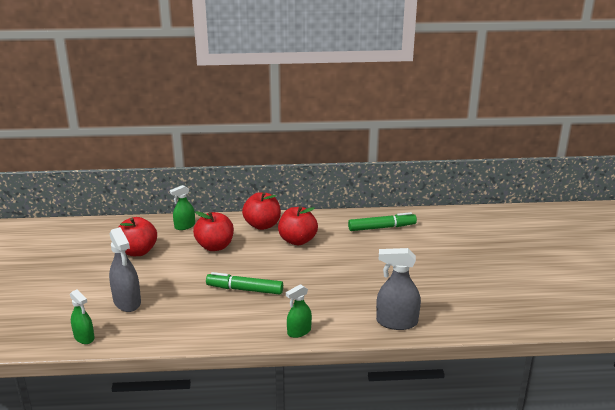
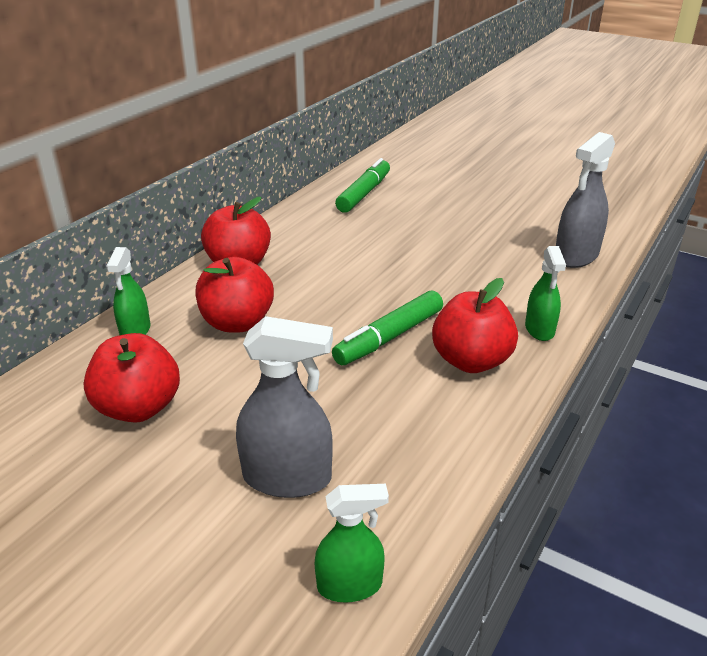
camera: 55 degrees left, 5 degrees up
(297, 240) = (316, 253): red apple -> red apple (471, 361)

